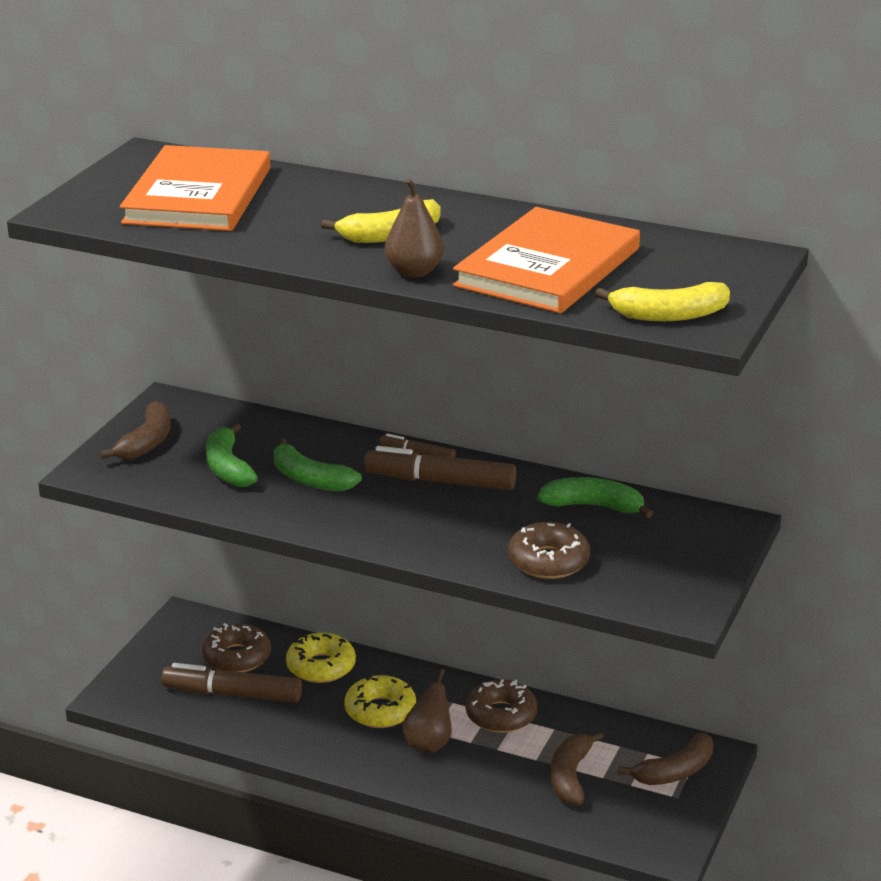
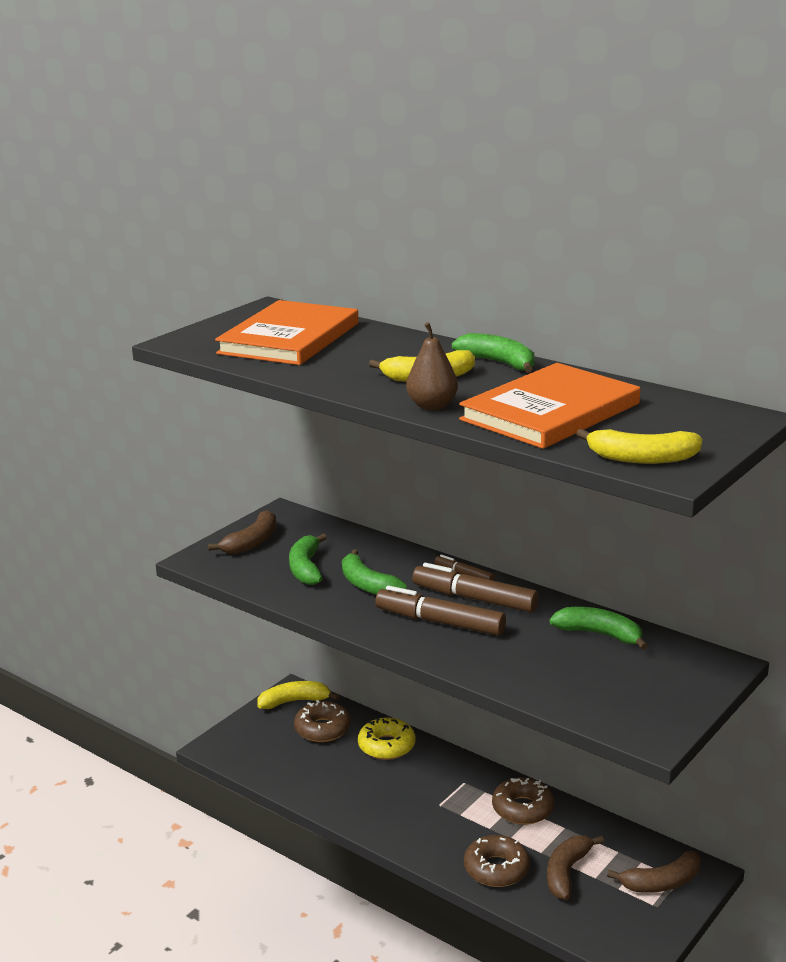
camera: 15 degrees right, 5 degrees down
(190, 629) = (294, 701): none -> yellow banana
(233, 694) = (308, 759): brown marker -> brown marker (440, 622)
(380, 711) = (422, 790): yellow donut -> none
(429, 743) = (454, 824): brown pear -> none
(461, 209) = (498, 363): none -> green banana
(548, 561) = (542, 676): brown donut -> brown donut (496, 869)

